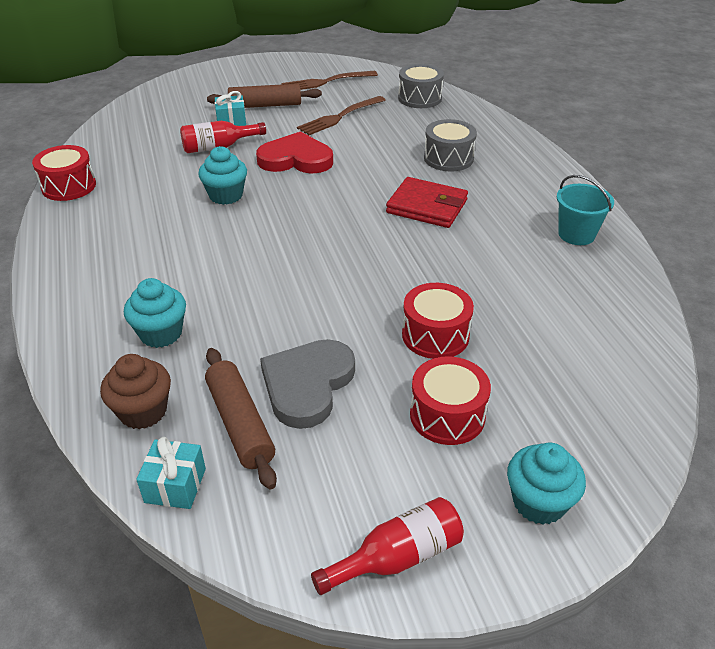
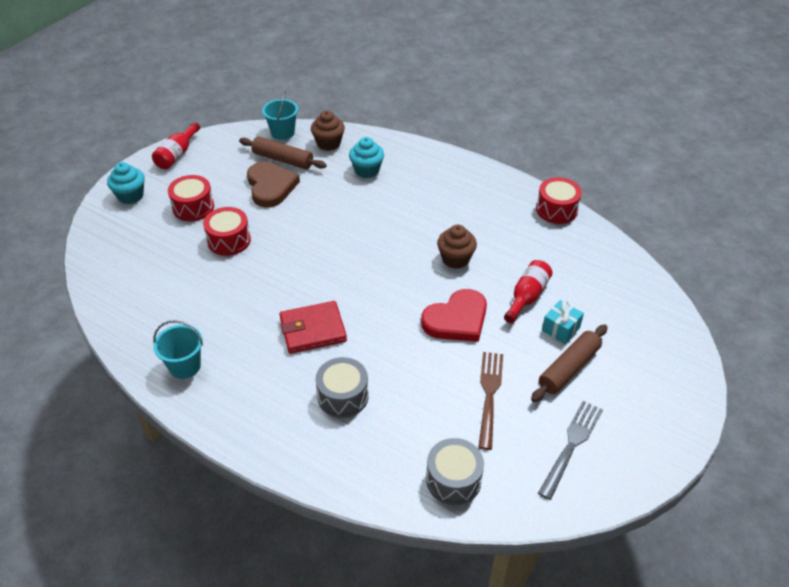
camera: 140 degrees right, 5 degrees up
(175, 485) = (283, 132): turquoise gift -> turquoise bucket
(226, 195) = (455, 259): turquoise cupcake -> brown cupcake
(307, 385) = (271, 186): grey heart -> brown heart
(326, 82) = (571, 445): brown fork -> grey fork

